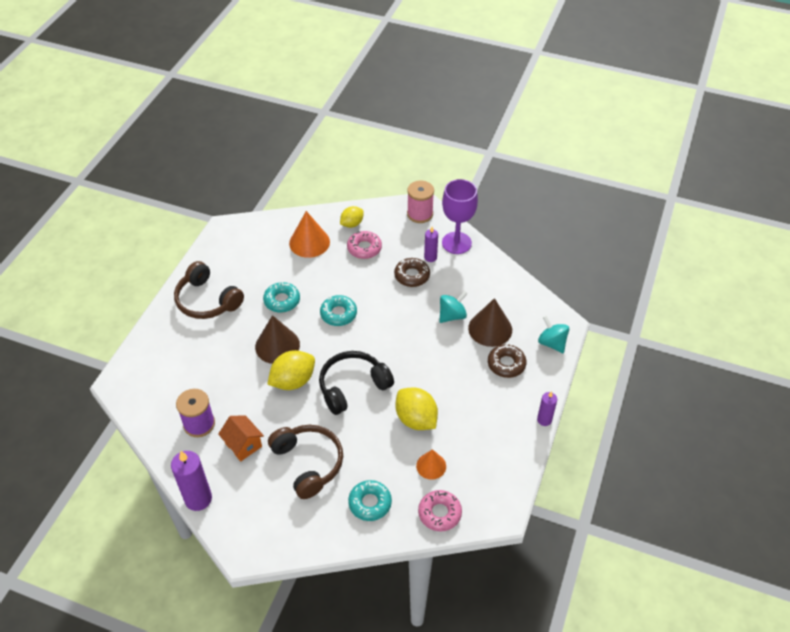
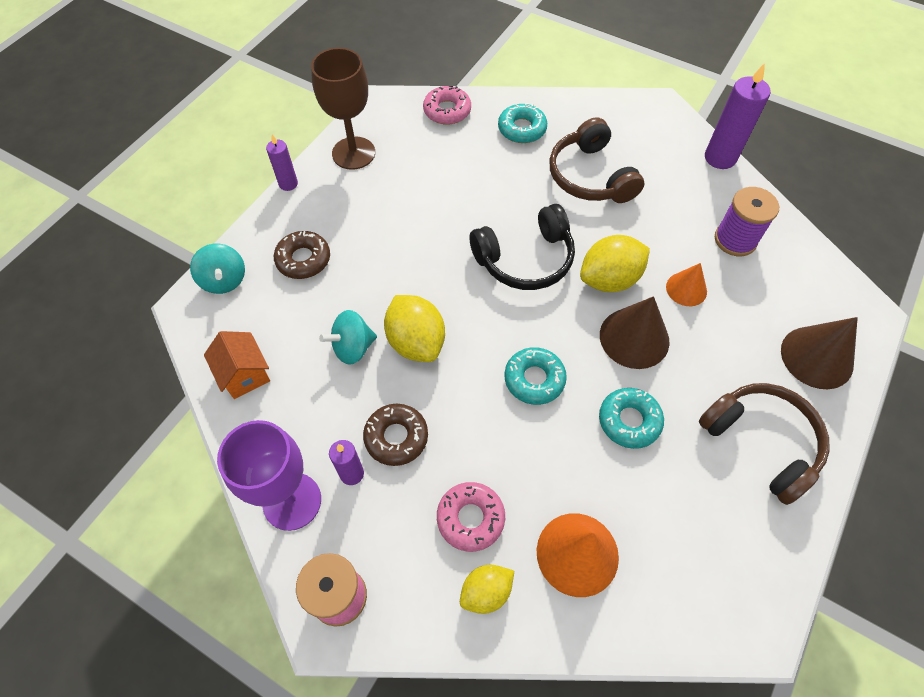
camera: 170 degrees left, 10 degrees up
(243, 445) = (672, 207): orange house -> orange house (244, 374)
(416, 419) = (448, 206): yellow lemon -> yellow lemon (416, 342)
(431, 466) = (444, 154): orange cone -> orange cone (686, 289)
(490, 329) = (303, 316): brown cone -> brown cone (817, 357)
(505, 455) = (353, 153): none -> brown goblet

